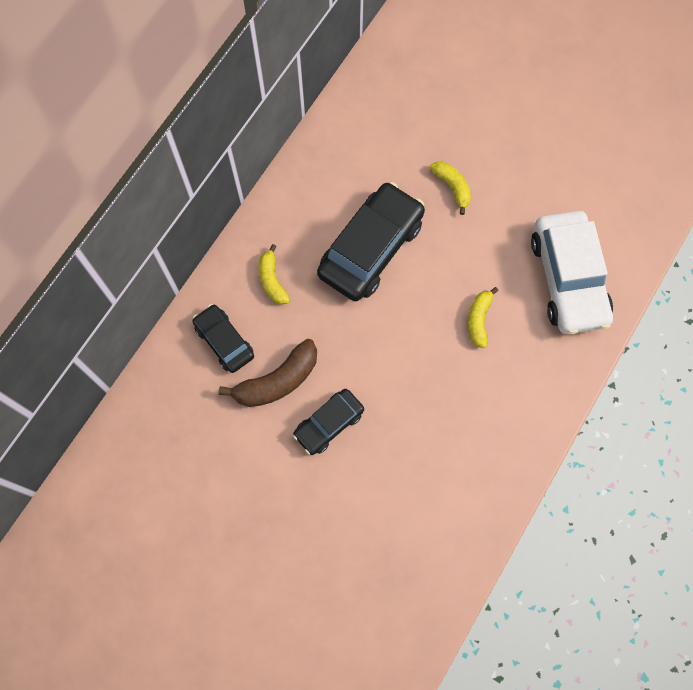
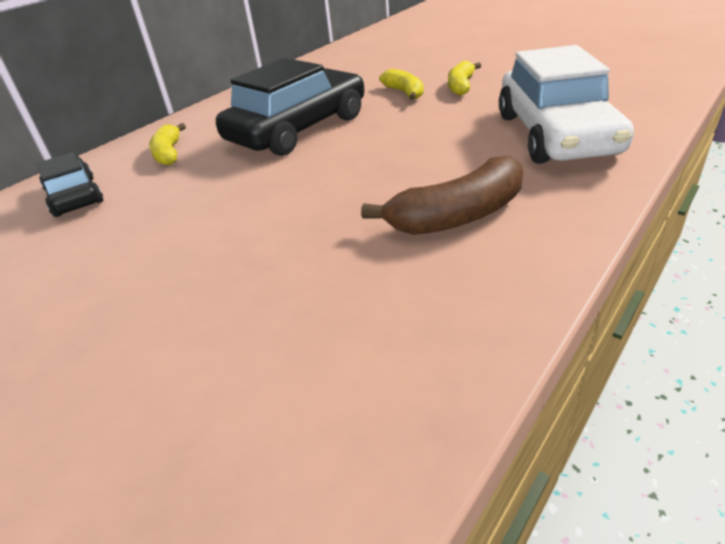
camera: 10 degrees right, 35 degrees down
(277, 381) = (118, 226): brown banana -> brown banana (458, 216)
(329, 424) = (166, 265): black car -> none
(479, 320) = (428, 168): yellow banana -> yellow banana (461, 86)

